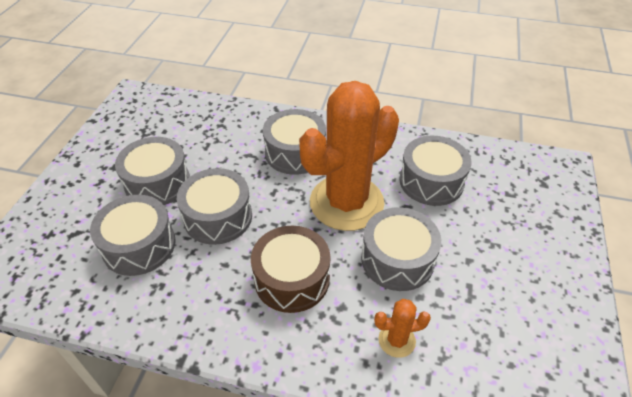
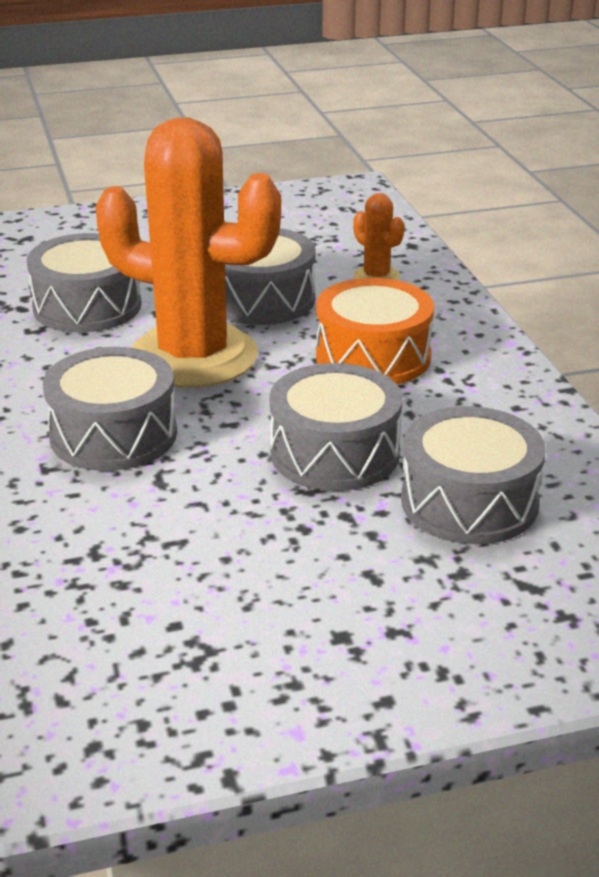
camera: 120 degrees left, 15 degrees down
(157, 182) = (326, 553): grey drum -> none
(292, 279) = (373, 357): brown drum -> orange drum

